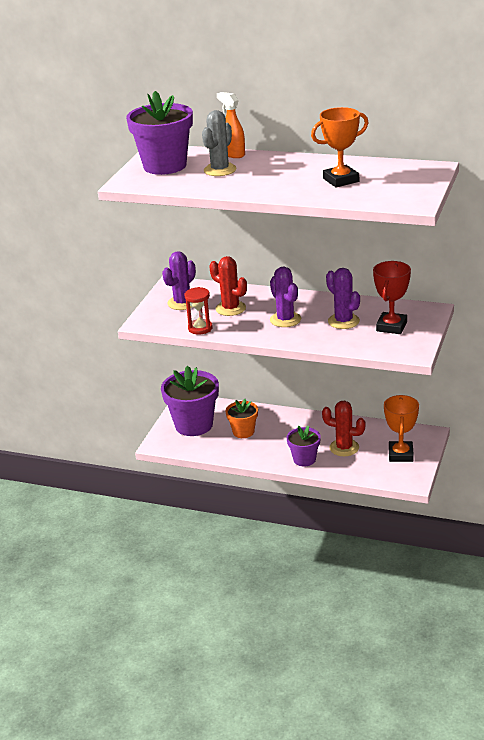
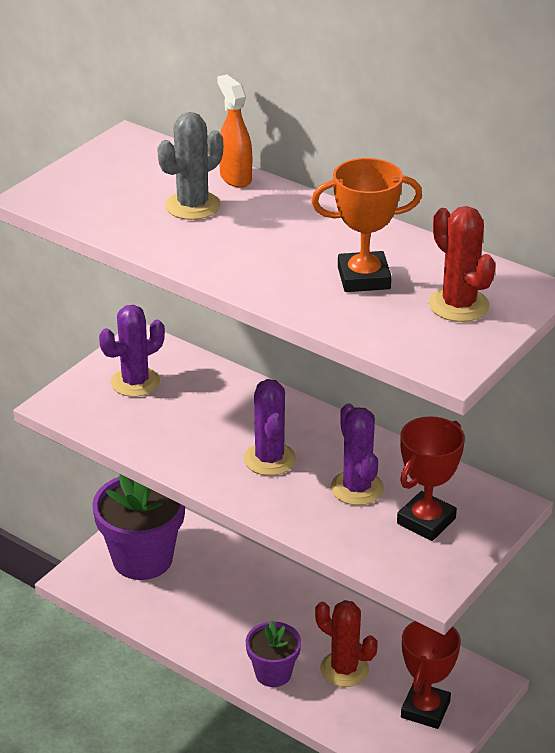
camera: 15 degrees right, 5 degrees up
(165, 166) = (117, 175): purple flower pot -> none
(200, 328) = (133, 440): red hourglass -> none
(230, 308) = (200, 413): red cactus -> red cactus (458, 305)
(243, 432) = (208, 593): orange flower pot -> none
(400, 454) = (425, 709): orange trophy -> red trophy

